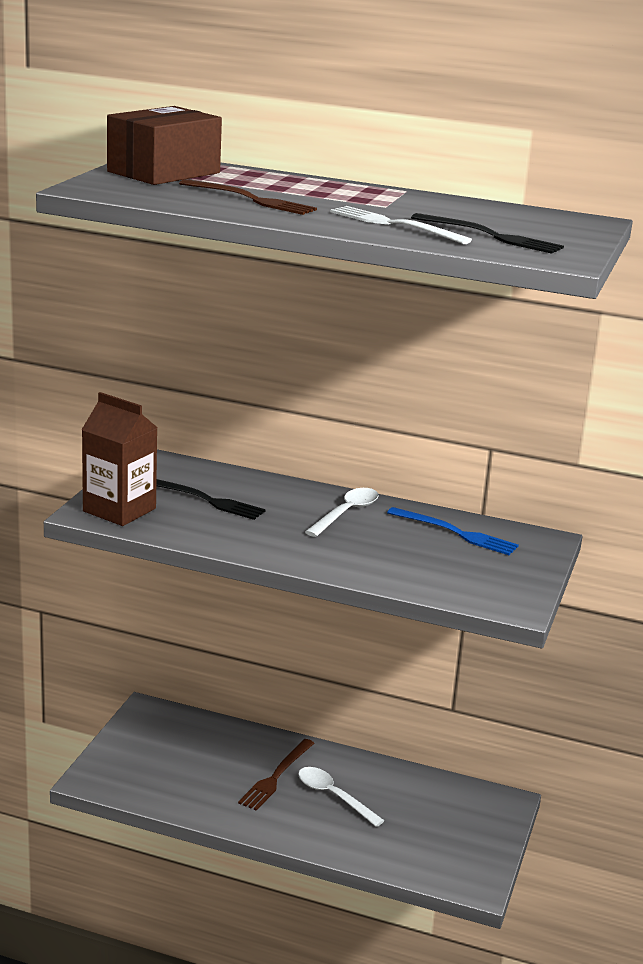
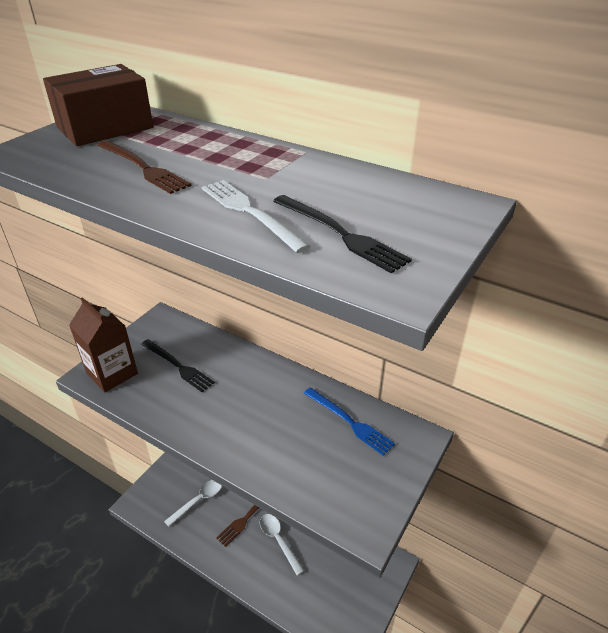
camera: 15 degrees right, 15 degrees up
(346, 513) = (274, 390): white spoon -> white spoon (199, 500)

